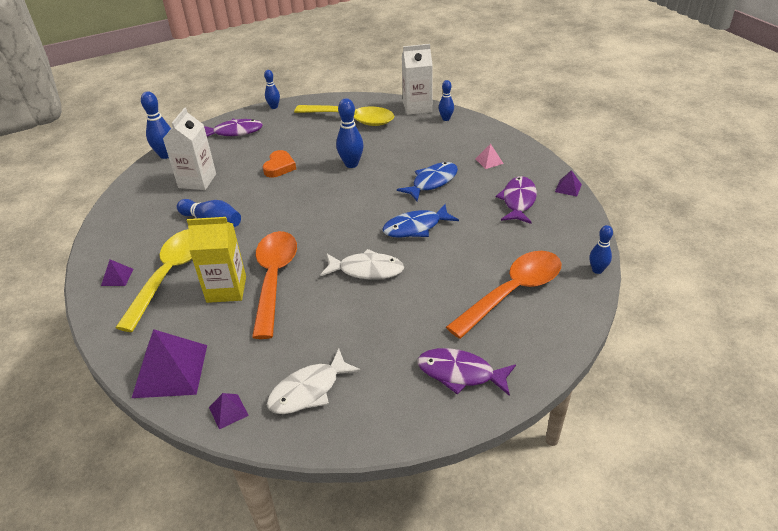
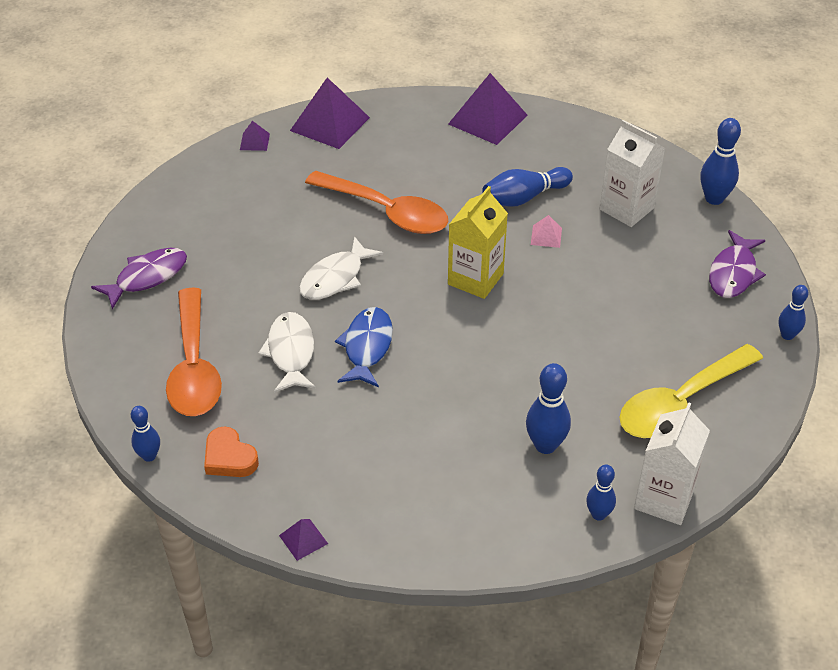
camera: 120 degrees right, 5 degrees up
(117, 277) = (488, 119): purple pyramid -> purple pyramid, size x2.18
(170, 274) = (460, 150): yellow spoon -> none
(226, 289) = (402, 178): yellow carton -> yellow carton (475, 279)
(279, 167) = (602, 284): orange heart -> orange heart (229, 458)
(309, 390) = (228, 187): white fish -> white fish (291, 352)
(351, 164) = (553, 351): blue bowling pin -> blue bowling pin (545, 445)
(432, 182) = (442, 407): blue fish -> none
(489, 161) = (439, 495): pink pyramid -> pink pyramid (546, 236)
(518, 201) = (326, 468): purple fish -> none

